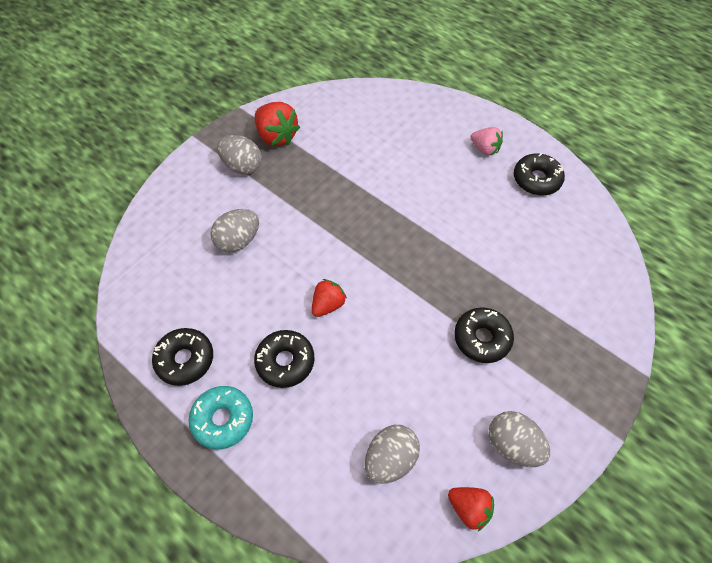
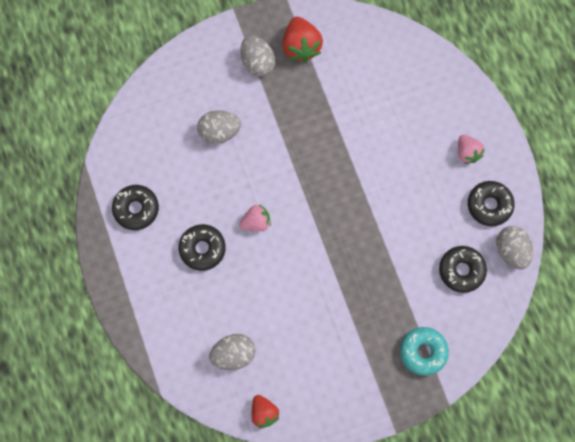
camera: 30 degrees right, 15 degrees up
(223, 419) = (141, 266): turquoise donut -> turquoise donut (423, 352)
(328, 304) = (256, 222): red strawberry -> pink strawberry
(482, 338) = (350, 310): black donut -> black donut (461, 270)
(512, 445) = (319, 392): grey egg -> grey egg (511, 251)

